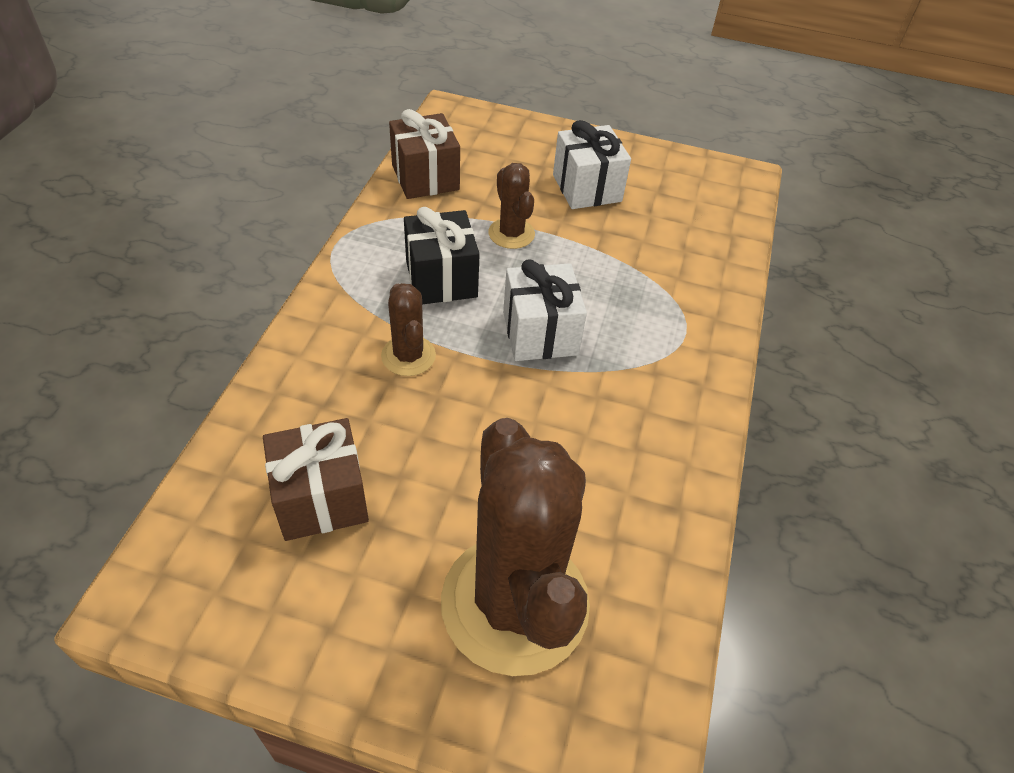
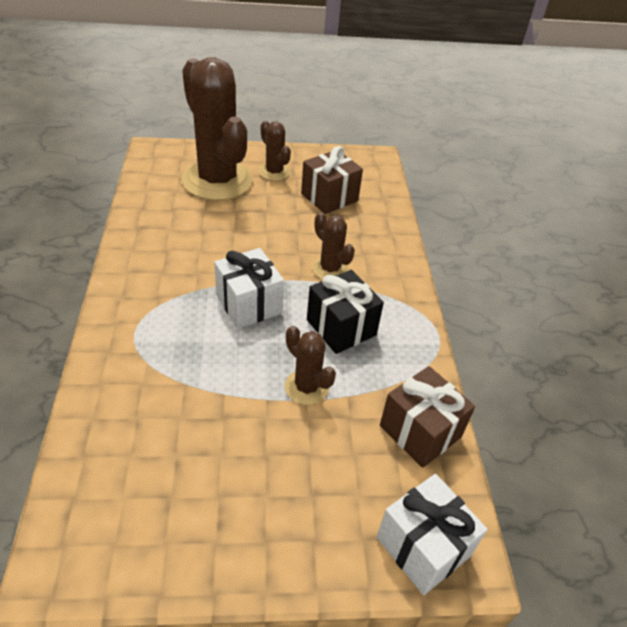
camera: 160 degrees right, 5 degrees down
(389, 602) = (274, 172): none -> brown cactus
(587, 188) = (252, 473): white gift -> white gift (423, 547)

